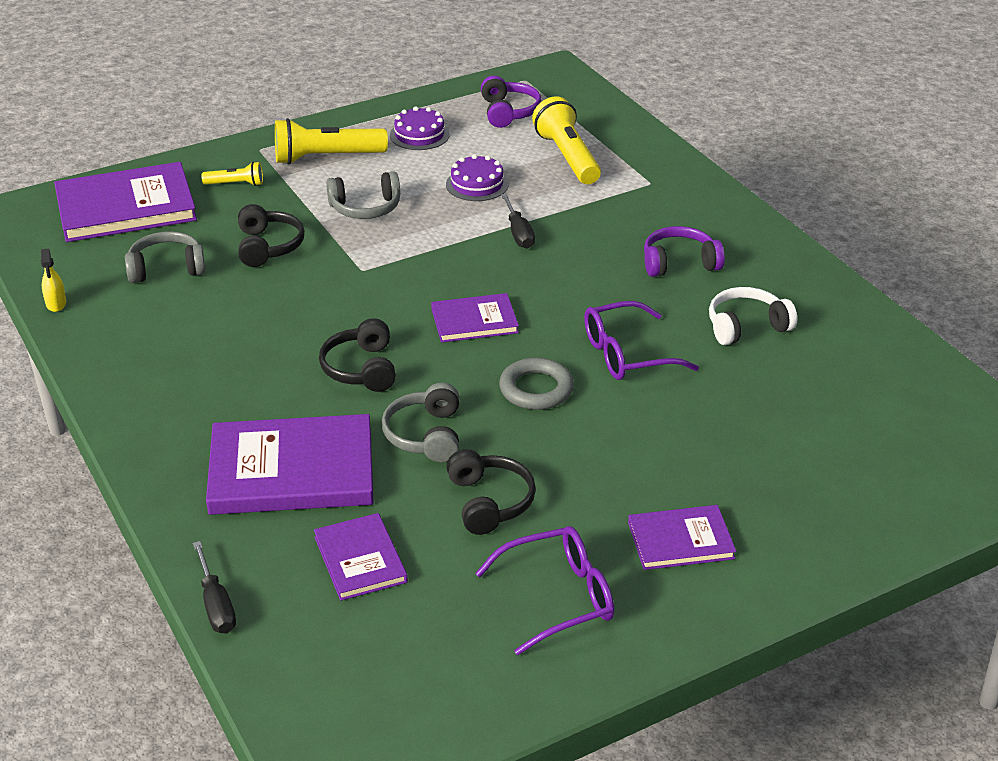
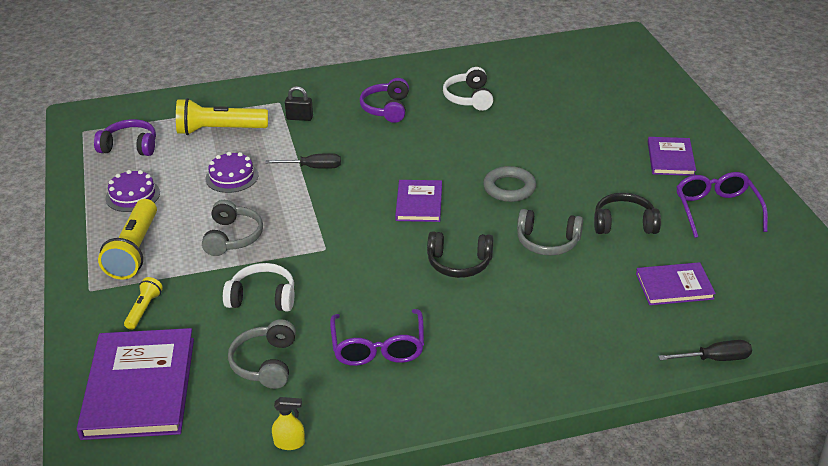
camera: 75 degrees left, 0 degrees up
(268, 246) = (262, 297): black headphones -> white headphones
(292, 470) = (573, 310): purple book -> none
(622, 204) = (299, 118): none -> black padlock
(626, 354) = (483, 146): purple glasses -> purple glasses (378, 348)

